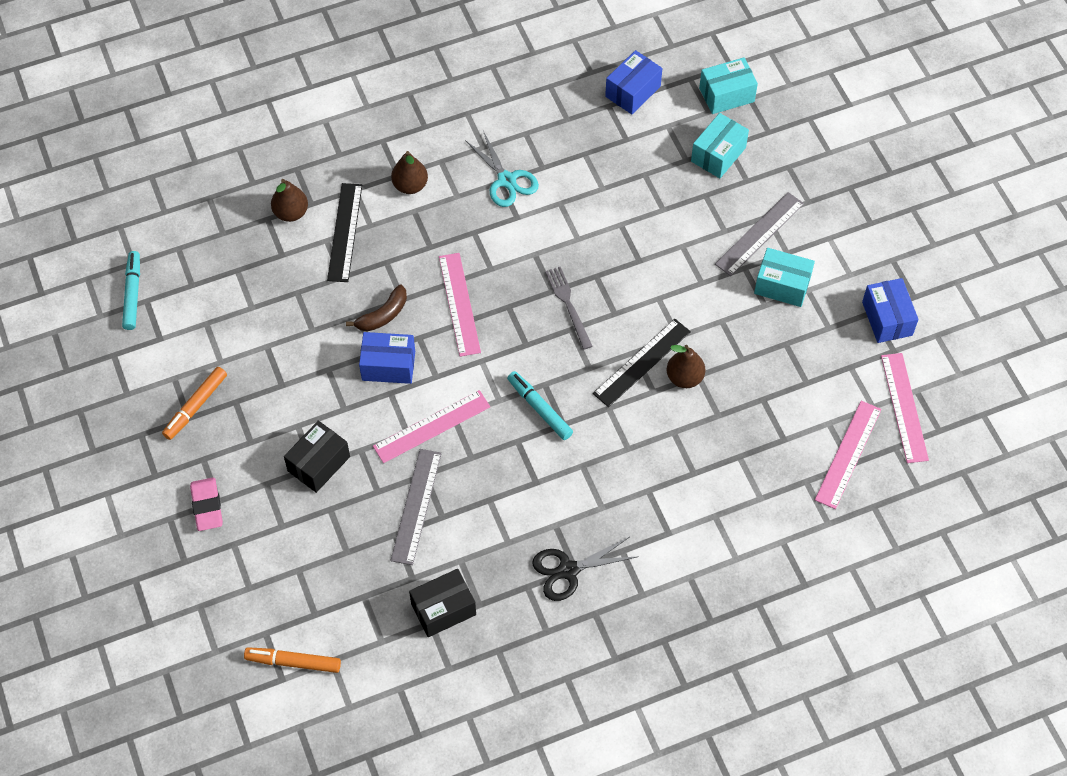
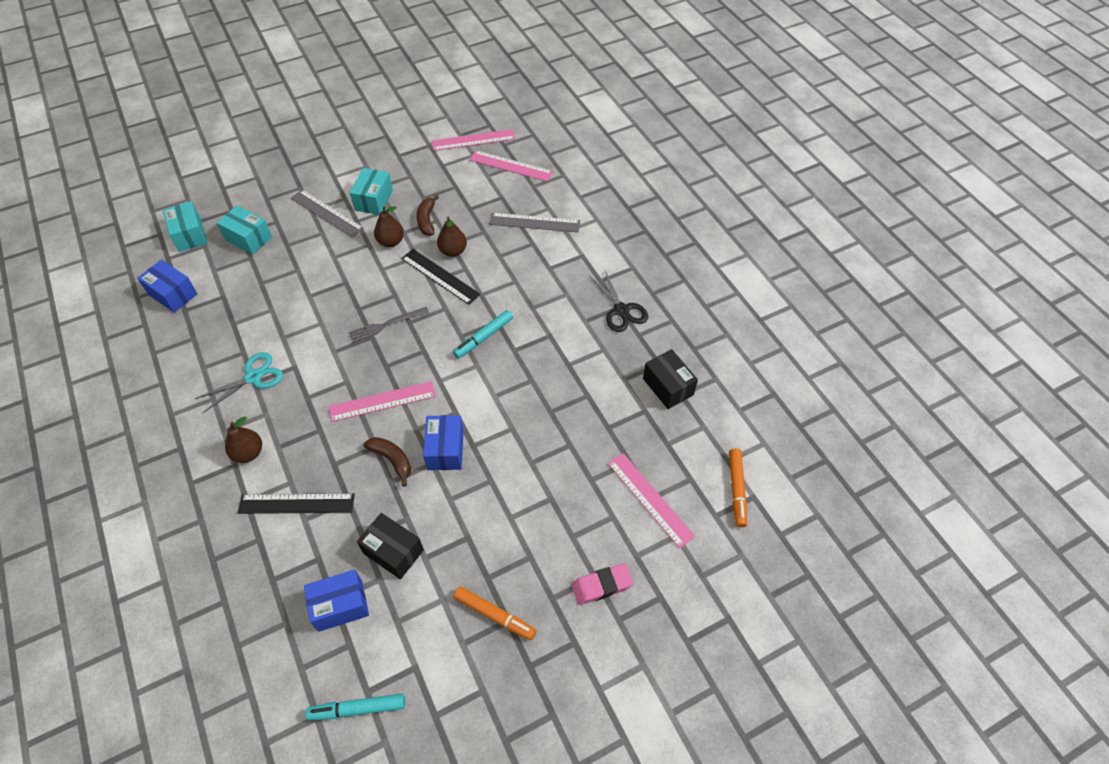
camera: 95 degrees left, 5 degrees down
(291, 213) = (267, 557): brown pear -> brown pear (391, 242)
(319, 464) = (548, 494): black box -> black box (393, 551)
(416, 506) = (580, 414): grey ruler -> grey ruler (534, 222)
(432, 426) = (505, 410): pink ruler -> pink ruler (650, 499)
(742, 348) = (427, 220): none -> brown banana
(887, 318) = (403, 148): blue box -> blue box (340, 605)

